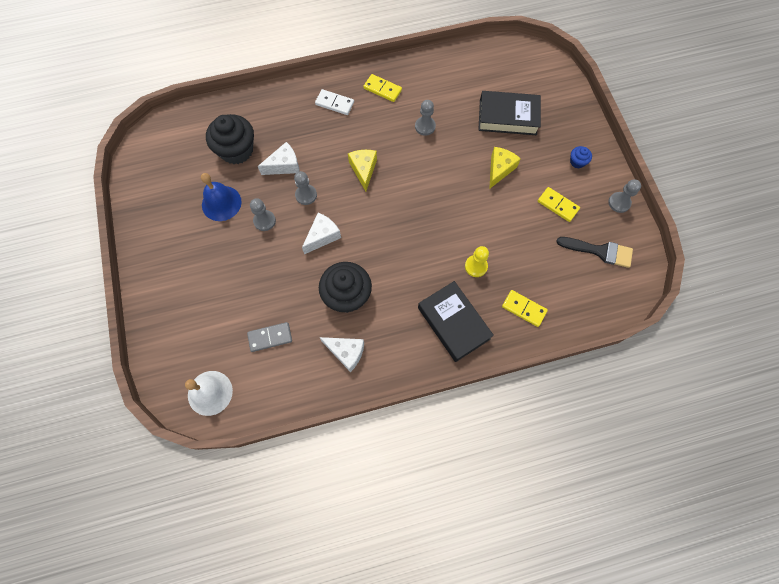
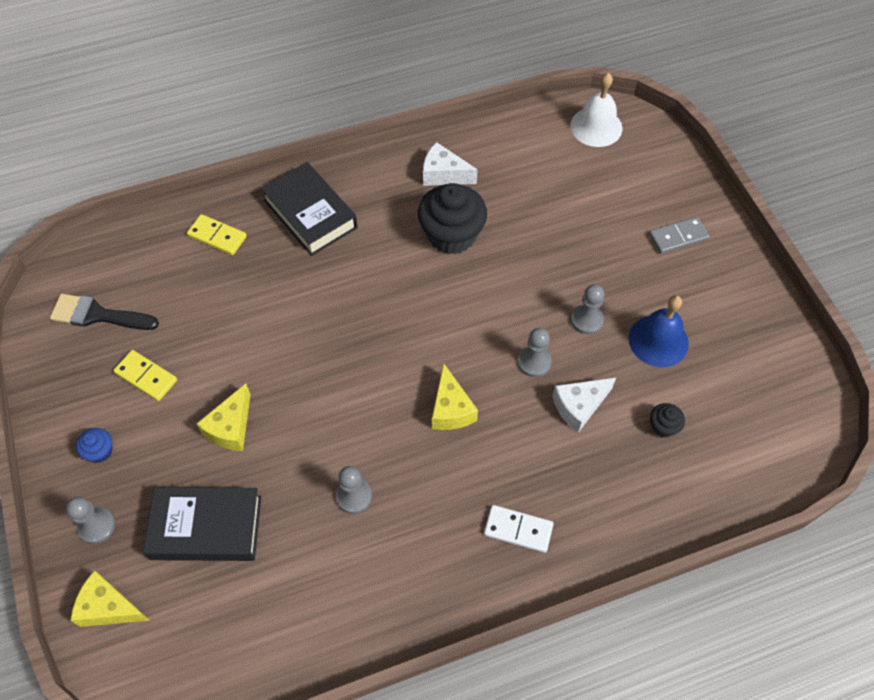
camera: 175 degrees right, 10 degrees down
(236, 150) = (663, 426): black cupcake -> black cupcake, size x0.45
(270, 337) = (541, 183): grey domino -> grey domino (678, 237)
(322, 236) = (498, 305): white cheese -> none
(382, 89) = (434, 568): yellow domino -> none
(476, 266) = (278, 282): yellow pawn -> none
(554, 84) = (109, 607): none -> yellow cheese
(619, 203) = (49, 388): grey pawn -> grey pawn (96, 526)

